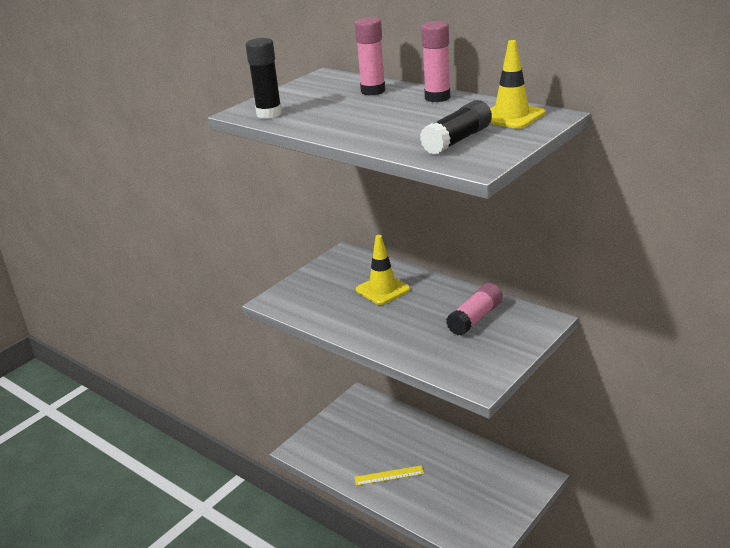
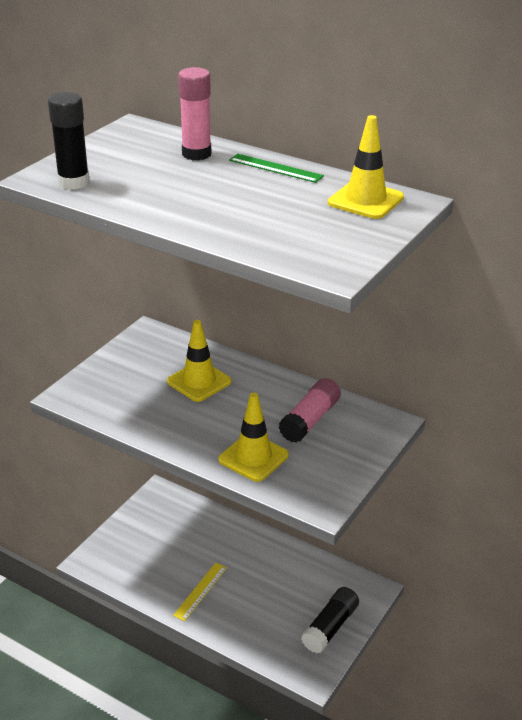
camera: 10 degrees left, 5 degrees up
(389, 475) = (200, 591): yellow ruler -> yellow ruler turned 45 degrees counterclockwise
(423, 347) = (253, 457): none -> yellow traffic cone
(437, 97) = (275, 168): pink glue stick -> green ruler
(457, 140) = (307, 233): black glue stick -> black glue stick (330, 627)

